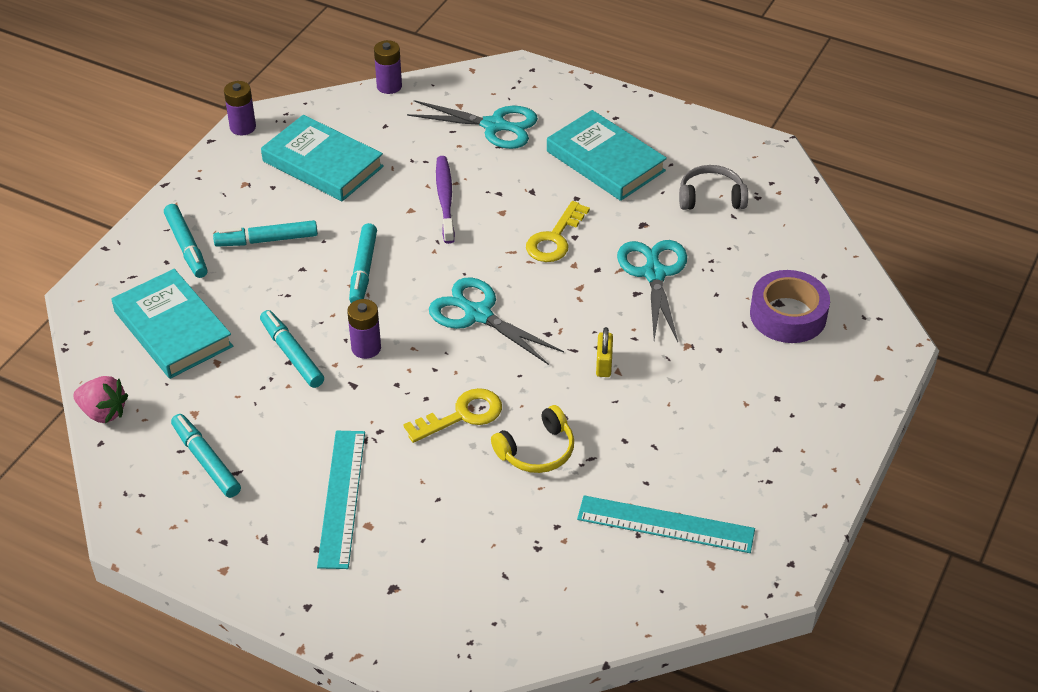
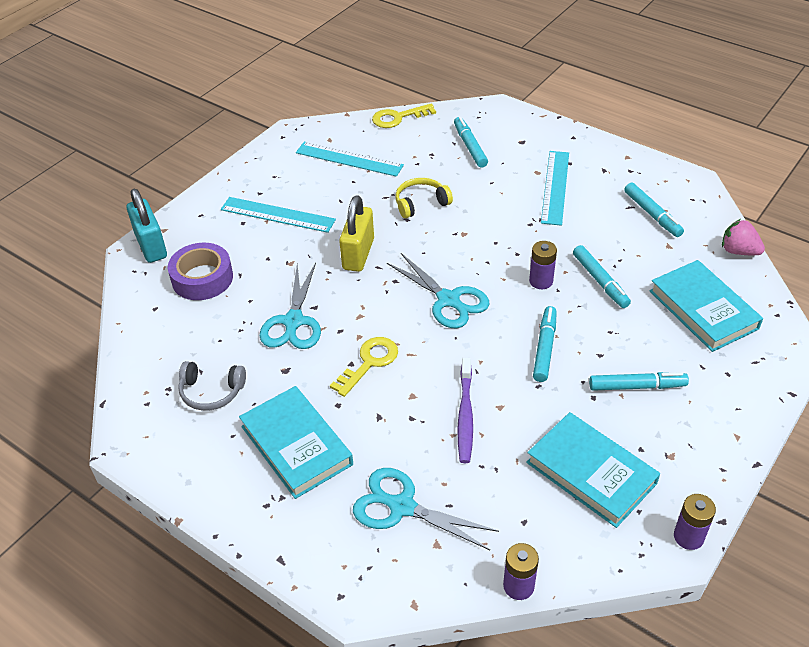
camera: 170 degrees left, 0 degrees up
(187, 246) = (712, 387): turquoise marker -> turquoise marker (470, 146)
(462, 415) = (470, 228): yellow key -> yellow key (398, 118)
(603, 364) = (358, 254): yellow padlock -> yellow padlock, size x1.91
(734, 414) = (277, 215): none -> turquoise ruler
(879, 352) = (151, 246): none -> turquoise padlock

